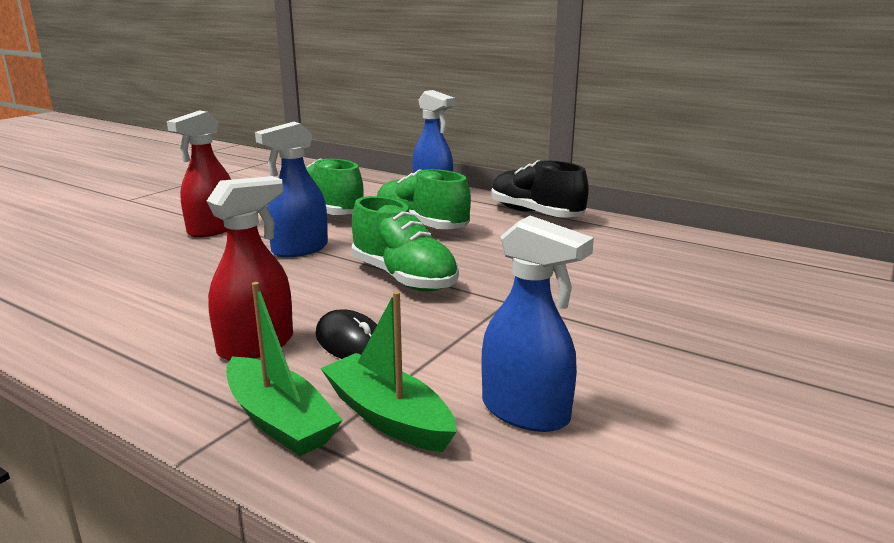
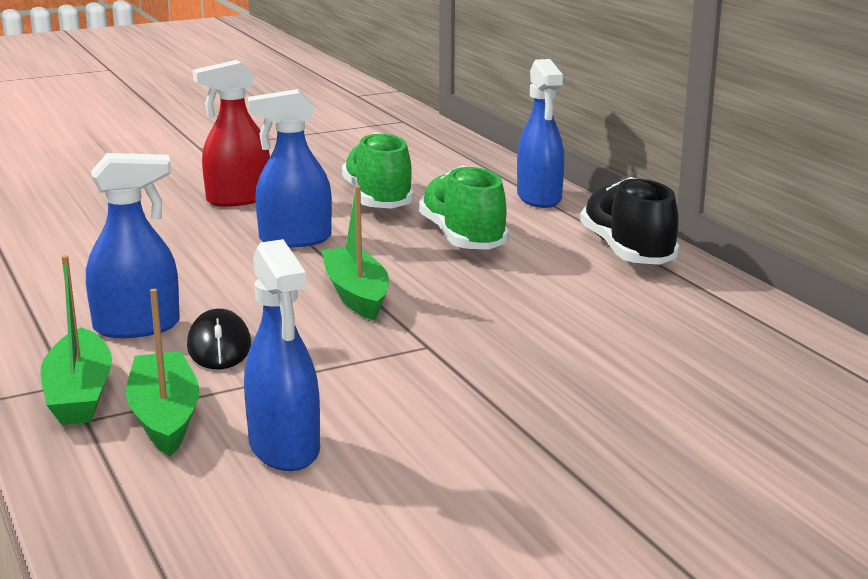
camera: 30 degrees right, 0 degrees up
(256, 345) = (137, 327): red spray bottle -> blue spray bottle
(403, 278) = (356, 295): green shoe -> green boat

